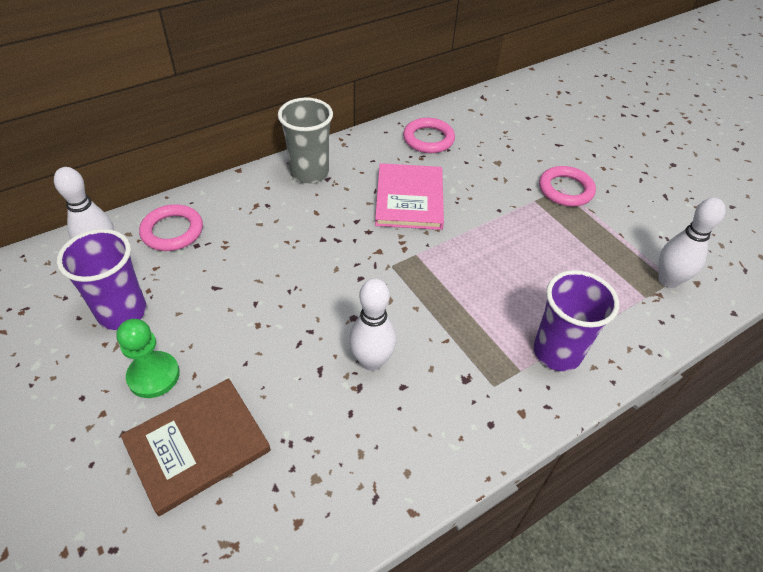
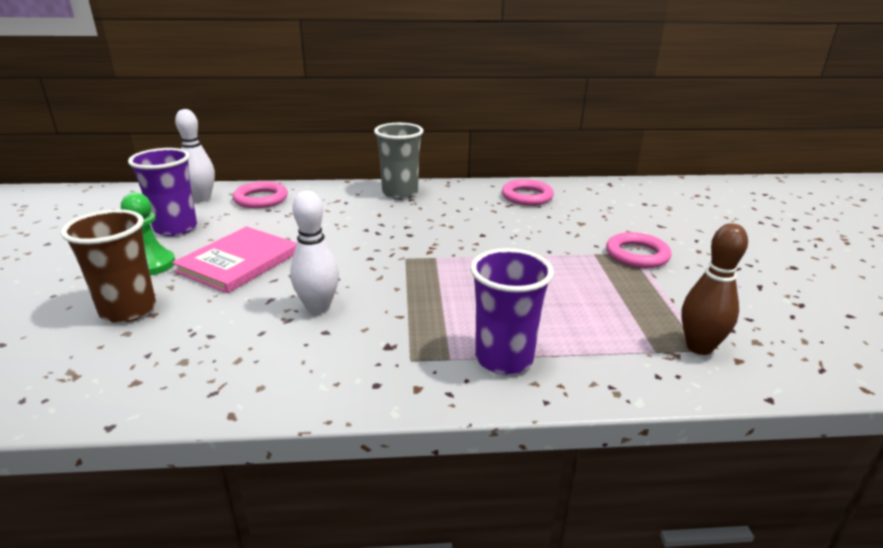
camera: 30 degrees right, 20 degrees down
(197, 445) = (128, 310): brown book -> brown cup
(409, 199) = (468, 225): pink book -> pink book (238, 262)
(668, 280) = (699, 347): white bowling pin -> brown bowling pin

